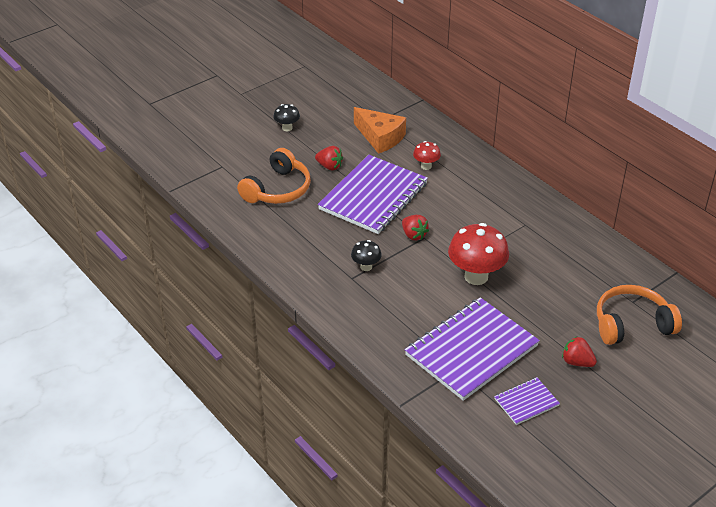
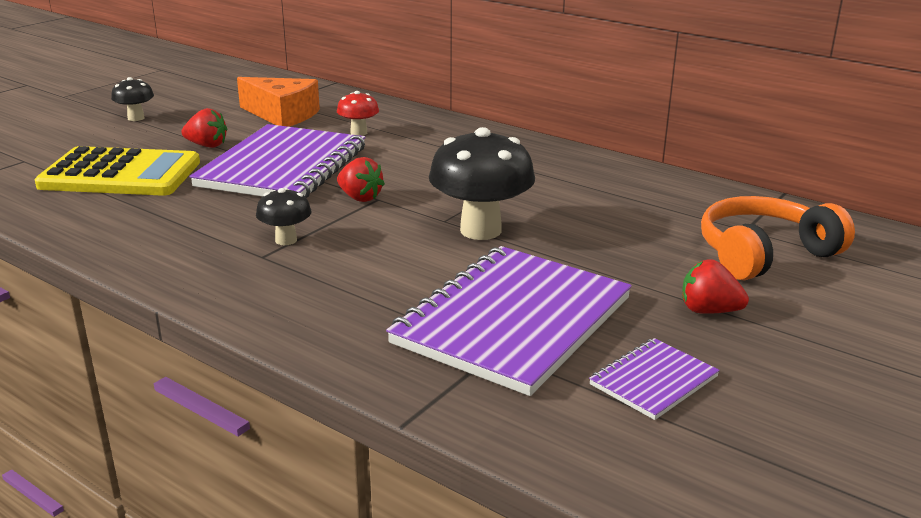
camera: 15 degrees left, 15 degrees down
(278, 189) = (121, 174): orange headphones -> yellow calculator
(476, 276) = (480, 230): red mushroom -> black mushroom

